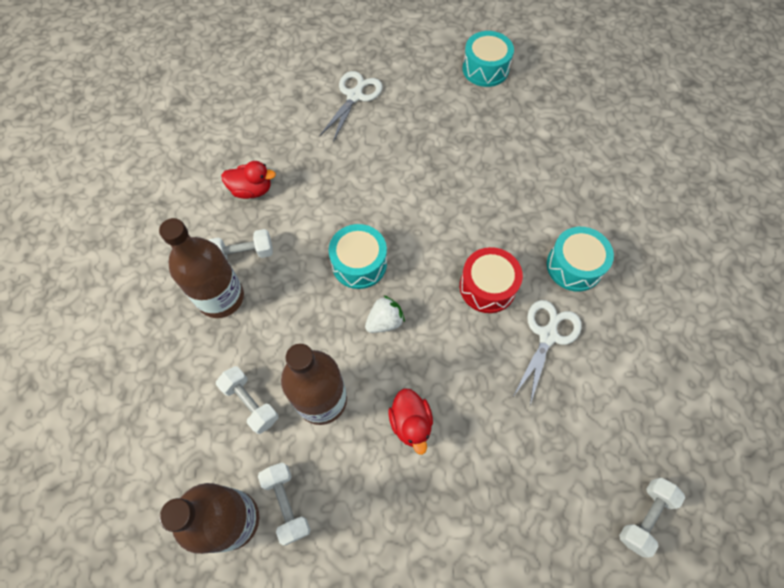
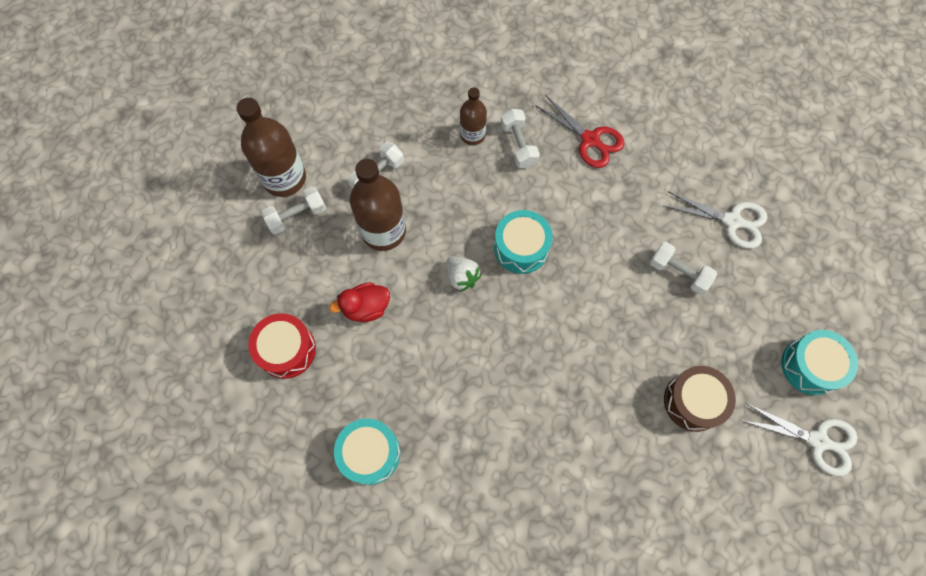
camera: 85 degrees right, 5 degrees up
(221, 297) = (472, 135): brown bottle -> brown bottle, size x0.59
(252, 190) = (590, 140): red duck -> red scissors
(487, 287) = (509, 373): red drum -> red drum (287, 350)
(514, 148) = (693, 401): none -> brown drum
(548, 335) = (461, 436): white scissors -> white scissors (818, 441)
(574, 266) = (545, 467): turquoise drum -> turquoise drum (370, 453)
(645, 517) = (288, 522): white dumbbell -> white dumbbell (678, 272)

